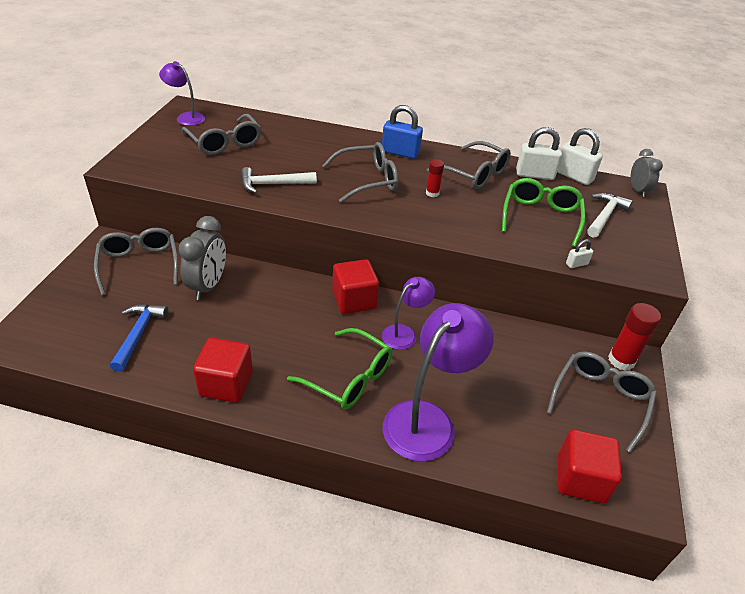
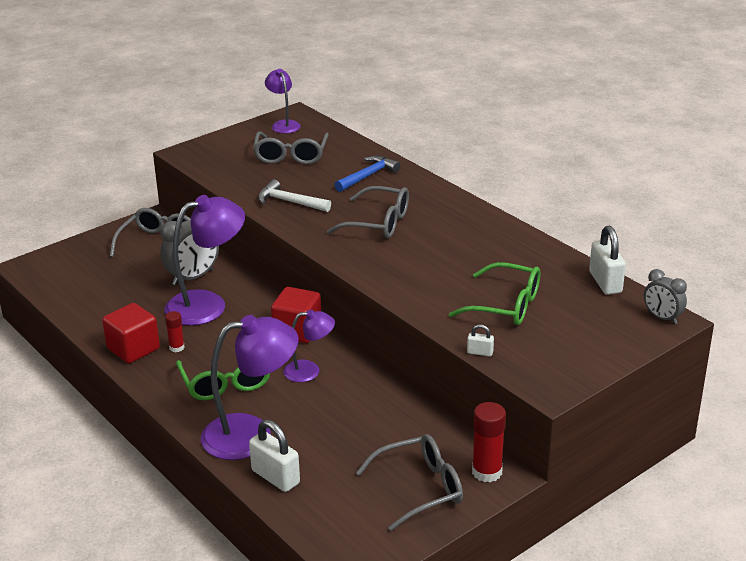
camera: 40 degrees right, 10 degrees down
(138, 334) = (108, 293): blue hammer -> blue hammer (368, 176)
(250, 307) = (208, 305): none -> purple lamp
(400, 153) = (444, 208): blue padlock -> none
(432, 193) = (425, 252): red glue stick -> red glue stick (176, 347)
(474, 174) = (494, 248): grey glasses -> none
(534, 175) = (561, 268): white padlock -> white padlock (275, 477)
(540, 217) = (505, 305): green glasses -> green glasses turned 60 degrees clockwise
(580, 479) = (323, 525): red cube -> none
(604, 216) = (579, 326): white hammer -> none
(638, 190) = (662, 318): grey clock -> grey clock turned 105 degrees clockwise

